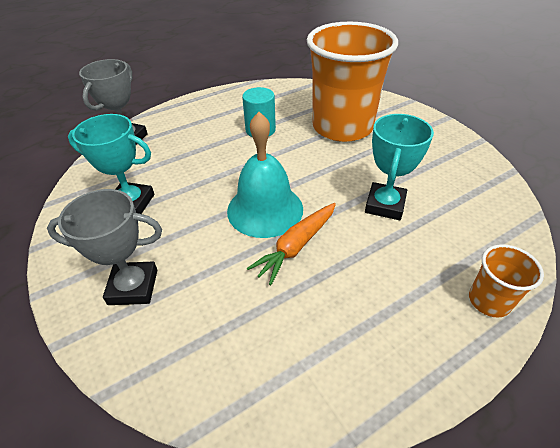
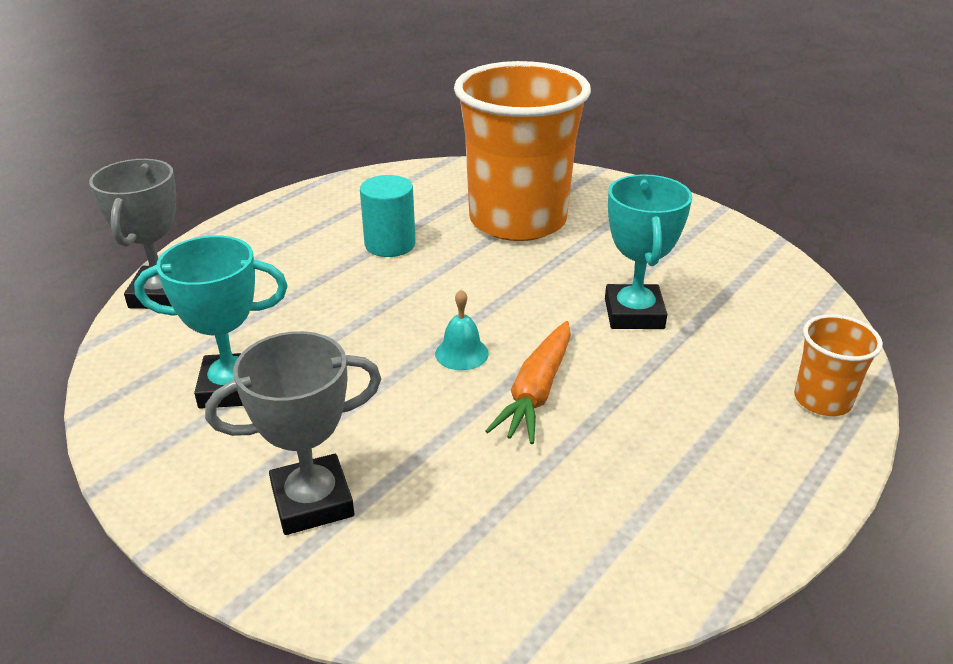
camera: 20 degrees left, 10 degrees down
(265, 209) = (461, 353): turquoise bell -> turquoise bell, size x0.43

